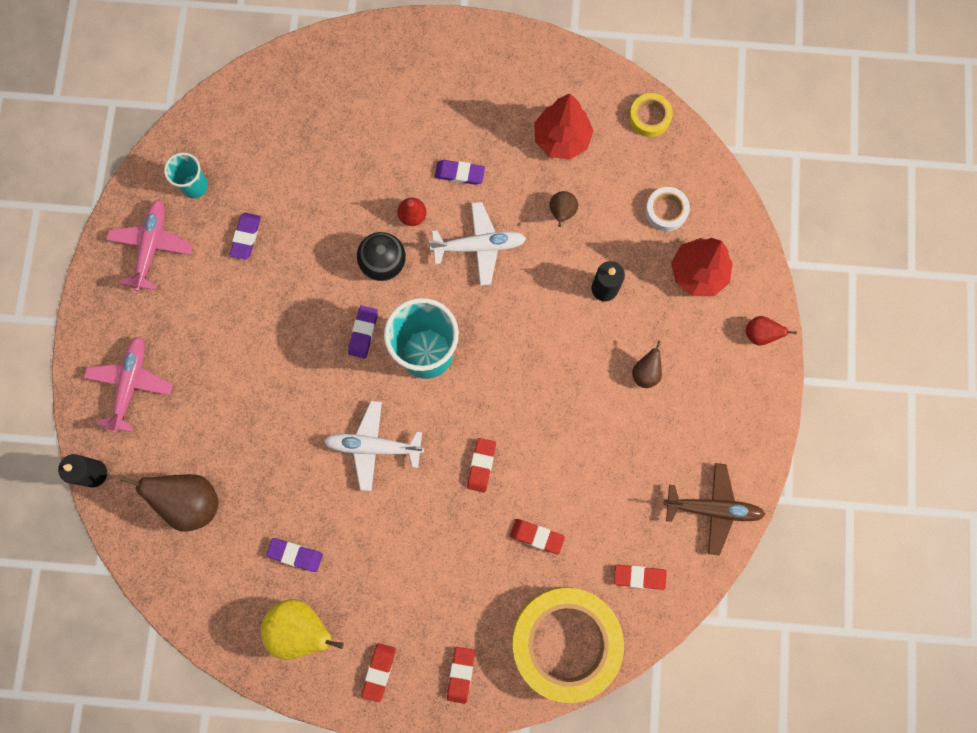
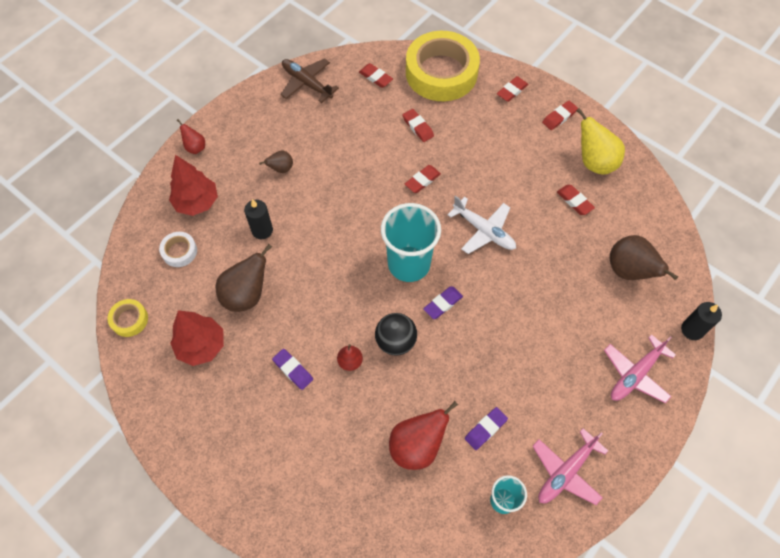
camera: 145 degrees left, 15 degrees down
(295, 555) = (574, 201): purple eraser -> red eraser
(299, 182) = (417, 446): none -> red pear
(479, 246) = (320, 310): white plane -> none
(562, 213) = (246, 295): brown pear -> brown pear, size x1.87

